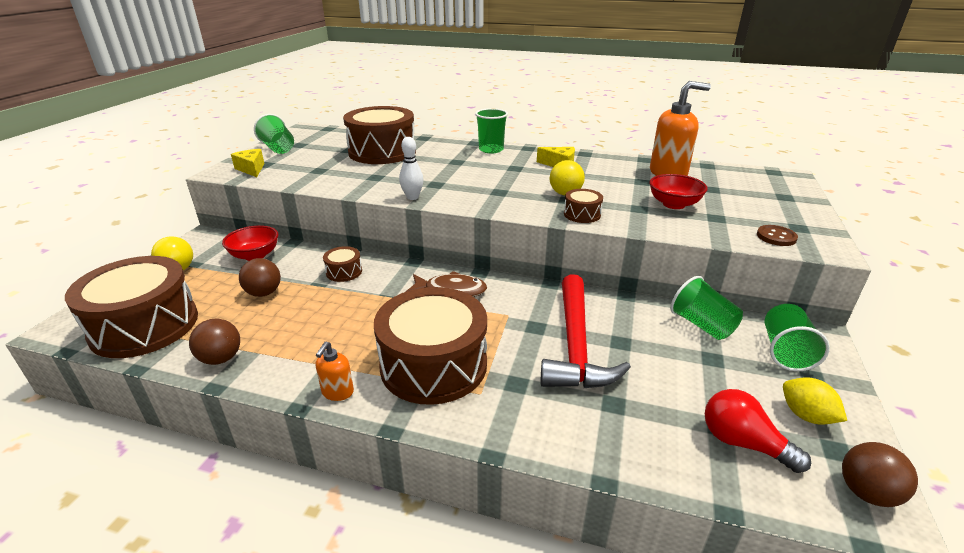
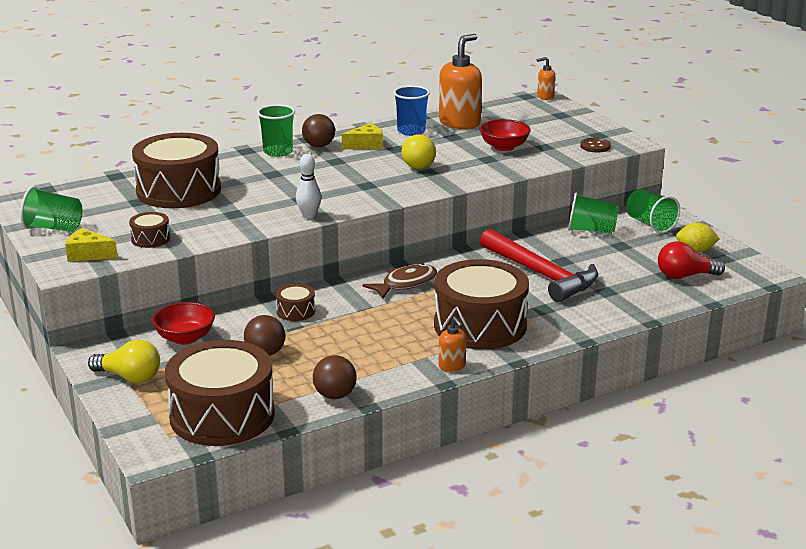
camera: 45 degrees left, 5 degrees down
(582, 214) = (459, 178): brown drum -> brown drum (150, 239)
(614, 166) = (411, 131): none -> blue cup
(793, 178) = (545, 97): none -> orange soap dispenser
(866, 492) = (751, 268): brown ball -> brown ball (319, 146)

